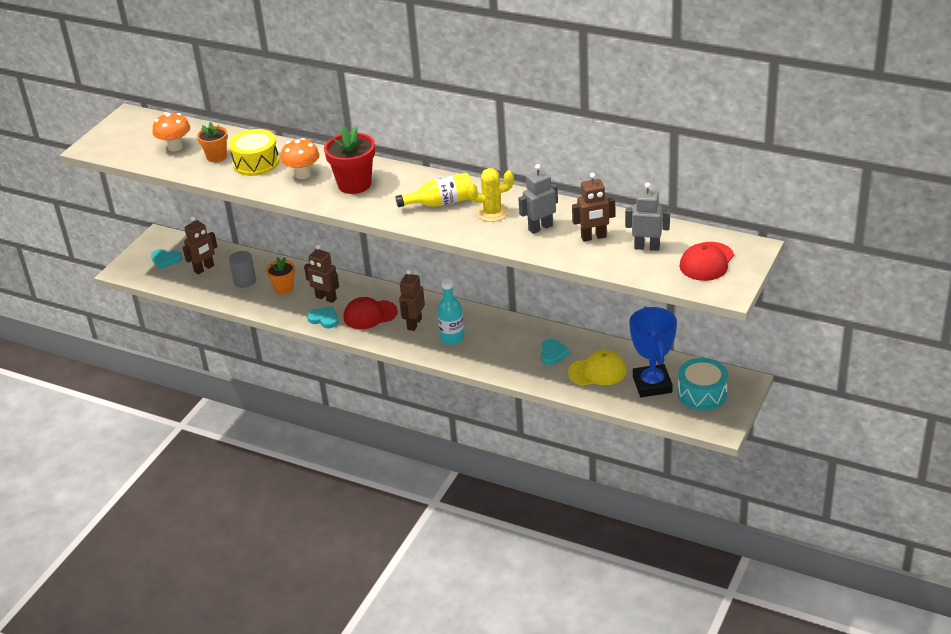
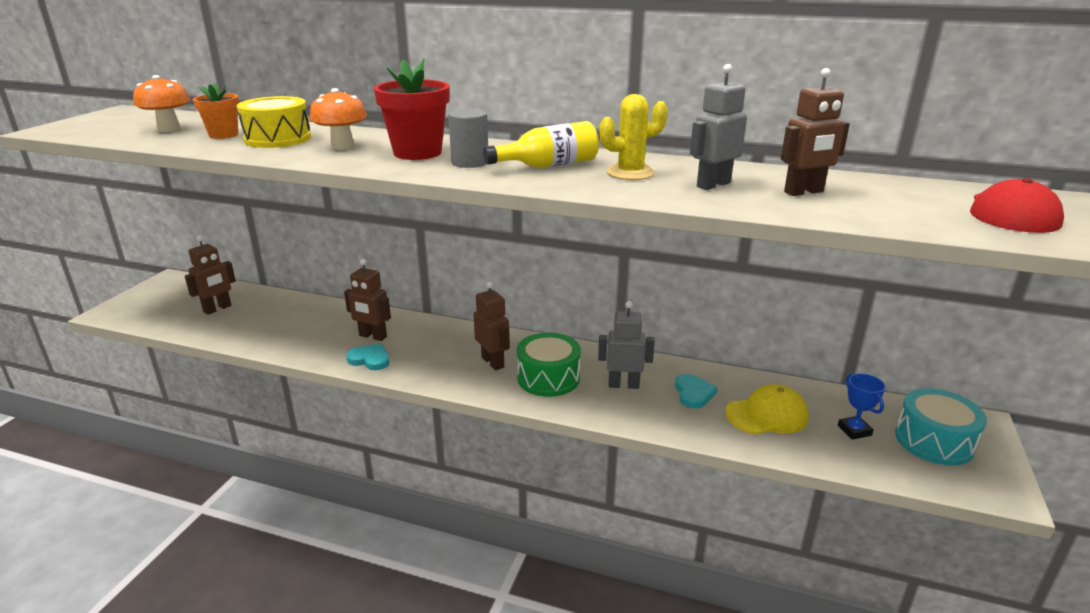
camera: 10 degrees left, 10 degrees down
(166, 260) = (171, 301): turquoise heart -> none
(245, 281) = (268, 320): grey cylinder -> grey cylinder (470, 162)
(284, 288) = (318, 327): orange flower pot -> none
(370, 315) = (432, 353): red cap -> none
(414, 324) = (493, 362): brown robot -> brown robot turned 135 degrees clockwise
(452, 338) = (548, 378): turquoise bottle -> green drum
(647, 247) = (898, 200): grey robot -> grey robot (623, 385)
(652, 384) = (854, 430): blue trophy -> blue trophy, size x0.49

